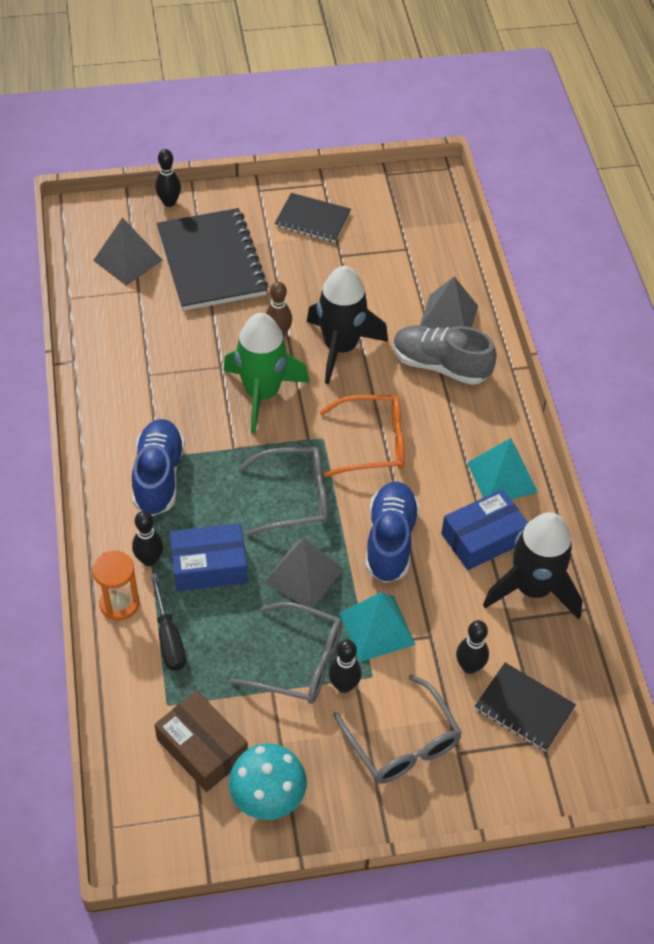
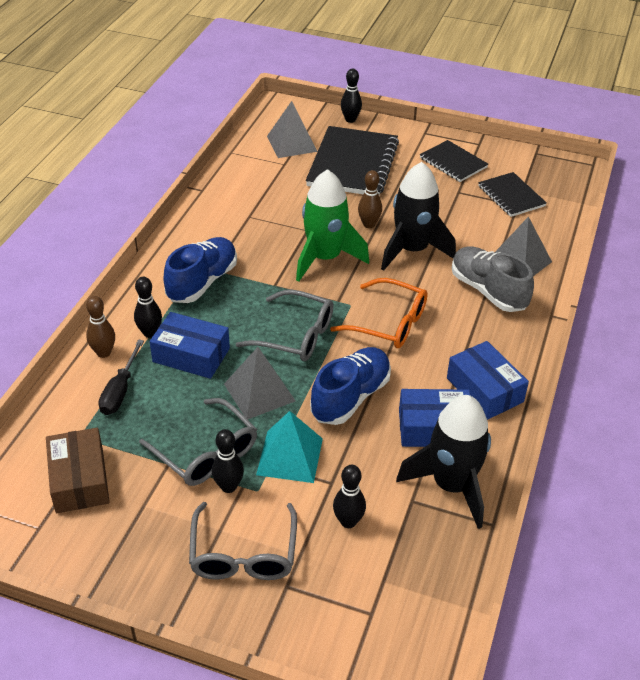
camera: 30 degrees right, 10 degrees down
(119, 603) = (104, 352): orange hourglass -> brown bowling pin
(268, 798) = (99, 542): turquoise mushroom -> none
(502, 477) = (484, 390): turquoise pyramid -> blue box
(524, 708) = (373, 578): black notebook -> black notebook (511, 196)

